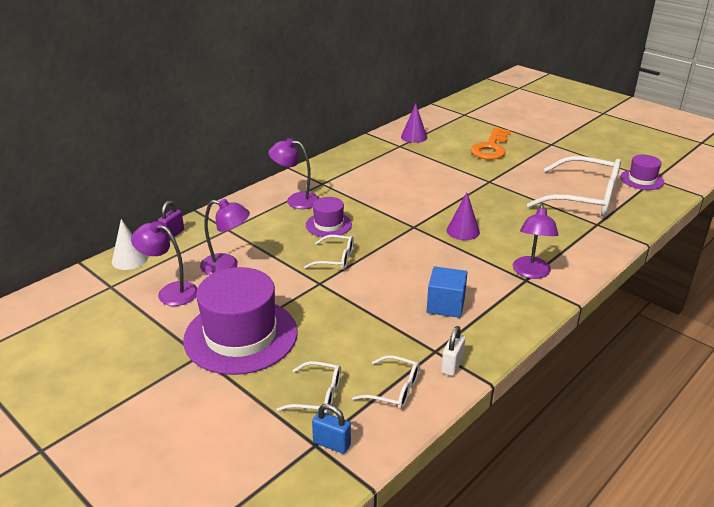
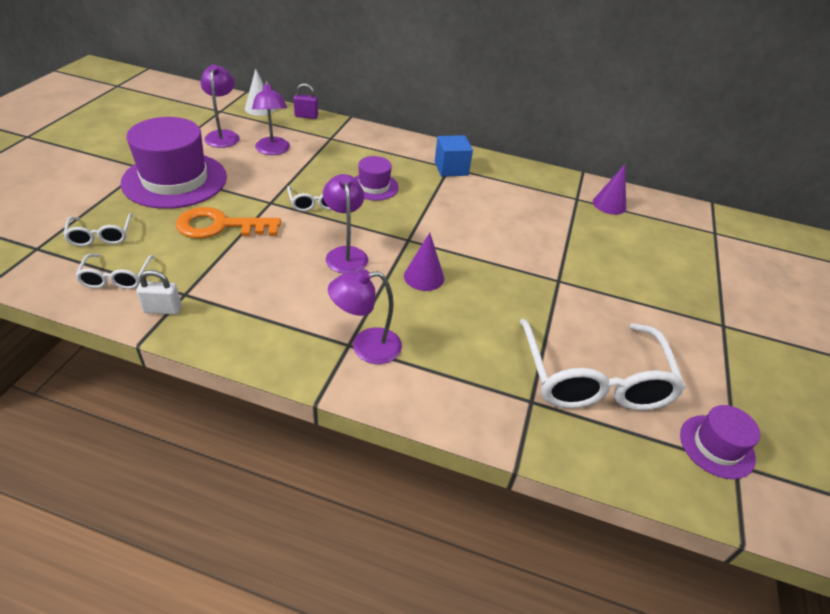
camera: 60 degrees right, 10 degrees up
(296, 200) = (405, 159): purple lamp -> purple lamp (345, 254)
(331, 444) = (37, 256): blue padlock -> none
(445, 305) = (267, 288): blue cube -> blue cube (451, 168)
(490, 148) = (648, 269): orange key -> orange key (220, 226)

